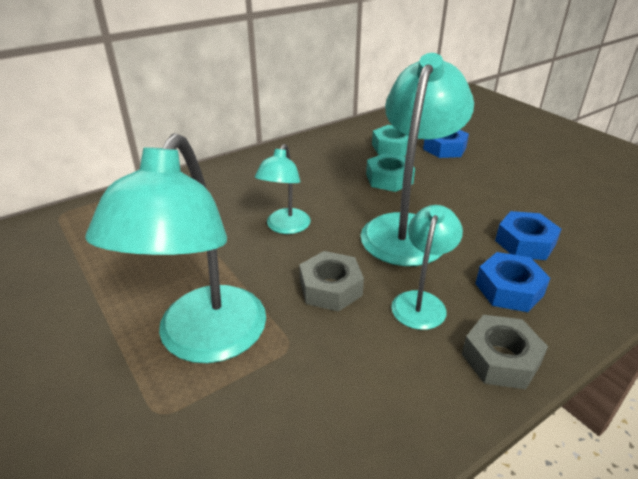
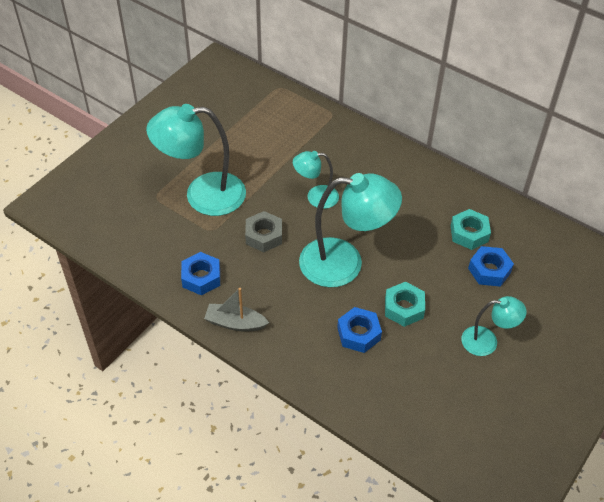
camera: 70 degrees right, 15 degrees up
(389, 179) = (411, 240): turquoise nut -> turquoise nut (404, 308)
(421, 302) = (269, 281): turquoise lamp -> turquoise lamp (487, 341)
(500, 359) = (235, 323): grey nut -> grey boat
(509, 289) = (299, 325): blue nut -> blue nut (201, 277)

